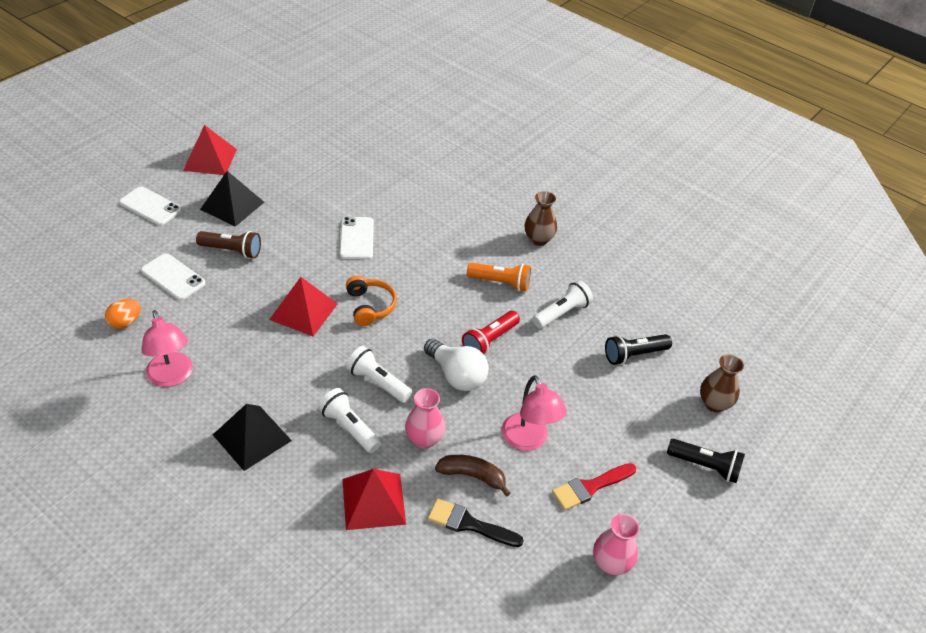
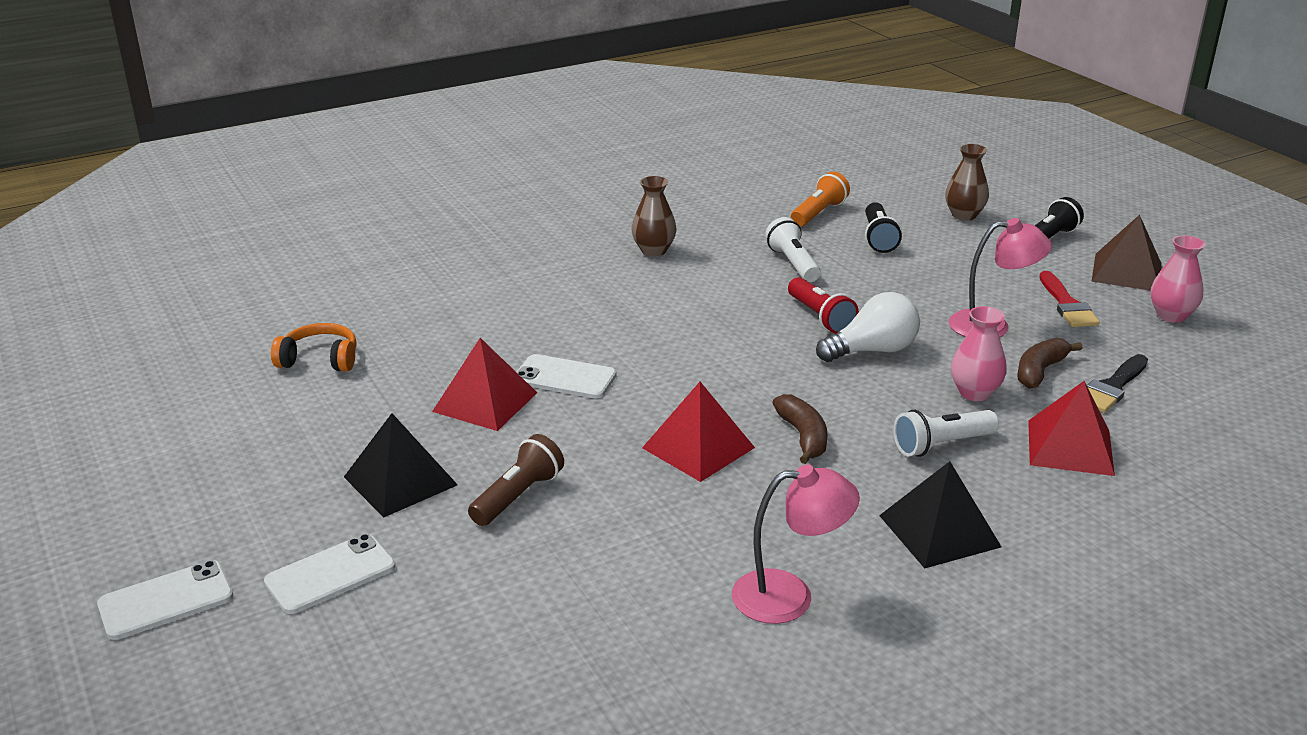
camera: 65 degrees left, 15 degrees down
(125, 322) = (634, 637): orange egg -> none
(173, 277) = (546, 568): white phone -> white phone (166, 600)
(210, 159) = (250, 488): red pyramid -> red pyramid (485, 402)
(333, 357) = (803, 436): none -> brown banana
(370, 306) = (715, 391): orange headphones -> orange headphones (320, 359)
(378, 382) = (865, 409): white flashlight -> none
(500, 283) = (720, 290): orange flashlight -> orange flashlight (818, 213)
(676, 528) = (1127, 272): none -> brown pyramid

